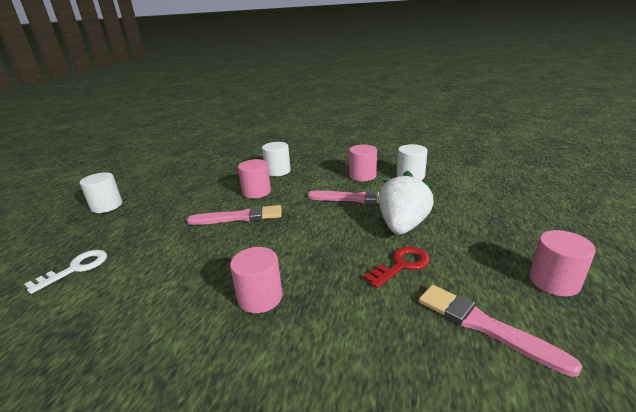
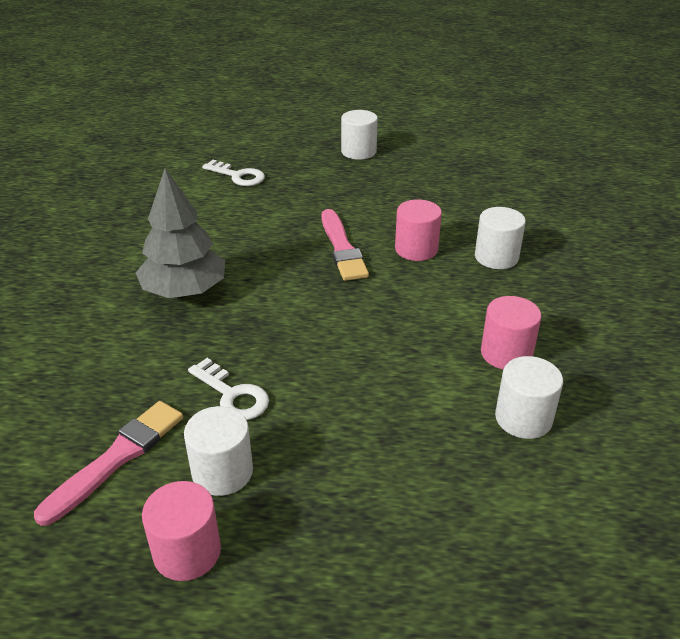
camera: 80 degrees right, 10 degrees up
(260, 297) = (184, 291): pink cylinder -> grey tree
(355, 198) = (413, 347): pink brush -> none
(401, 265) = (233, 395): red key -> white key
(402, 226) = (331, 399): white strawberry -> none
(478, 268) = (222, 472): none -> white cylinder

